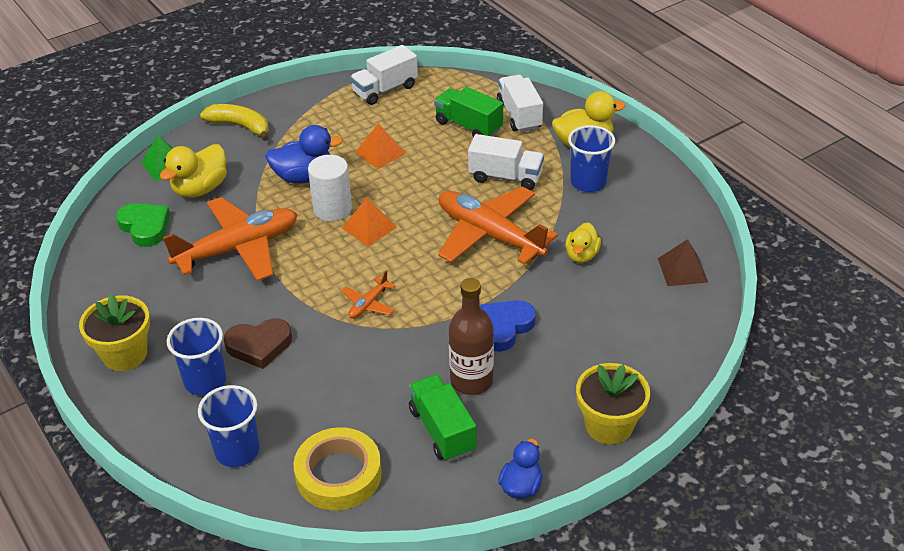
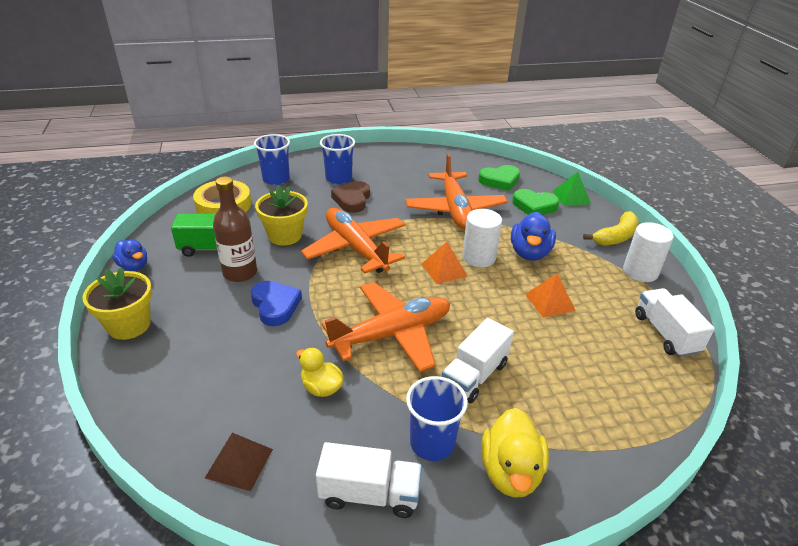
camera: 110 degrees right, 5 degrees down
(124, 354) = (383, 159): yellow flower pot -> yellow flower pot (285, 235)
(200, 189) = (534, 206): yellow duck -> green heart
(298, 107) = (640, 271): none -> white cylinder
(368, 304) = (356, 248): orange plane -> orange plane, size x2.30
(468, 126) = (579, 377): green truck -> none
(519, 115) = (590, 430): white truck -> white truck (369, 494)

